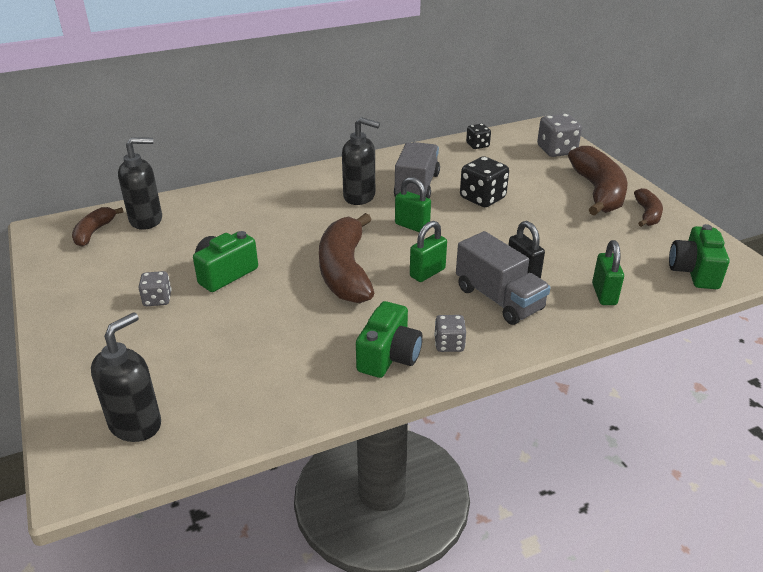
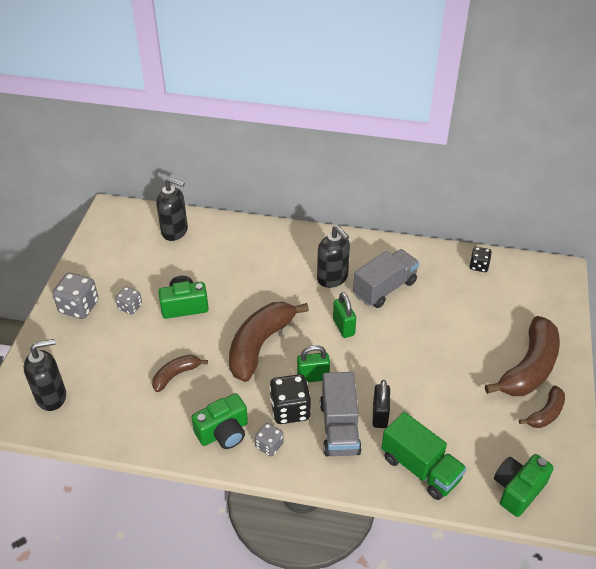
camera: 35 degrees right, 10 degrees up
(94, 232) = (137, 227): brown banana -> brown banana (176, 375)
(482, 198) = (424, 326): black dice -> black dice (290, 410)
(556, 150) = (543, 304): grey dice -> grey dice (79, 307)
(604, 294) = (420, 468): green padlock -> green truck

